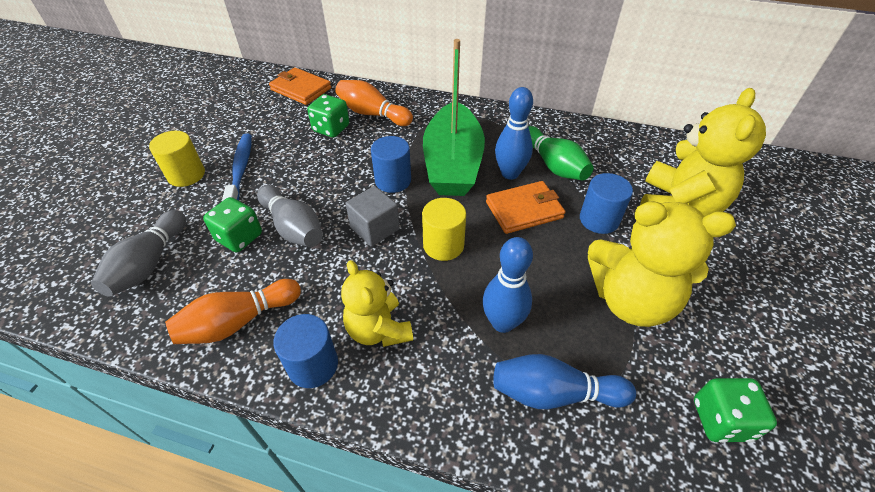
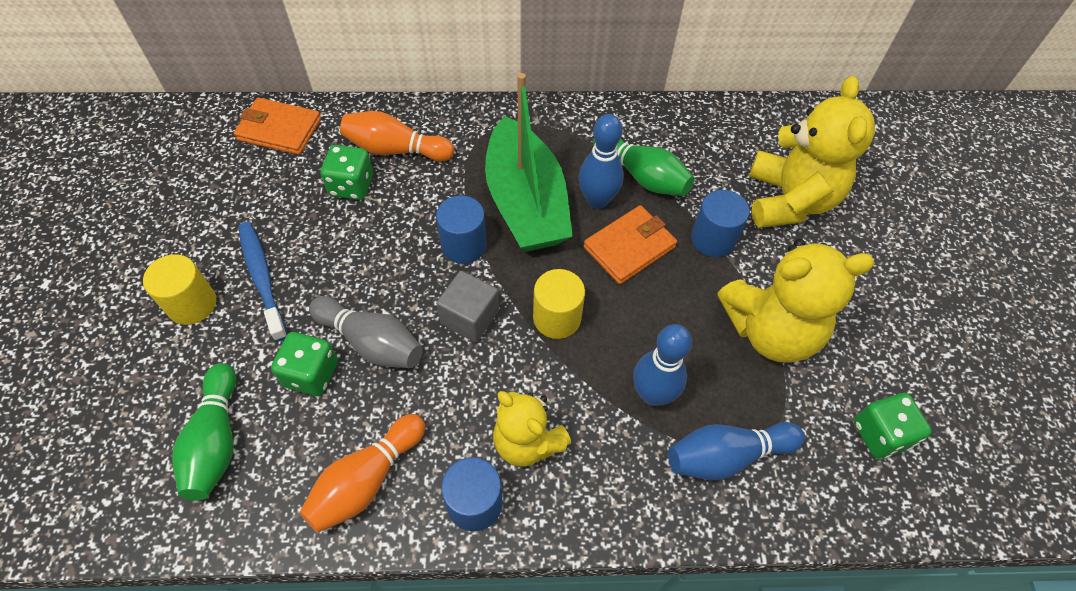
camera: 20 degrees left, 10 degrees up
(149, 264) = (216, 440): grey bowling pin -> green bowling pin

